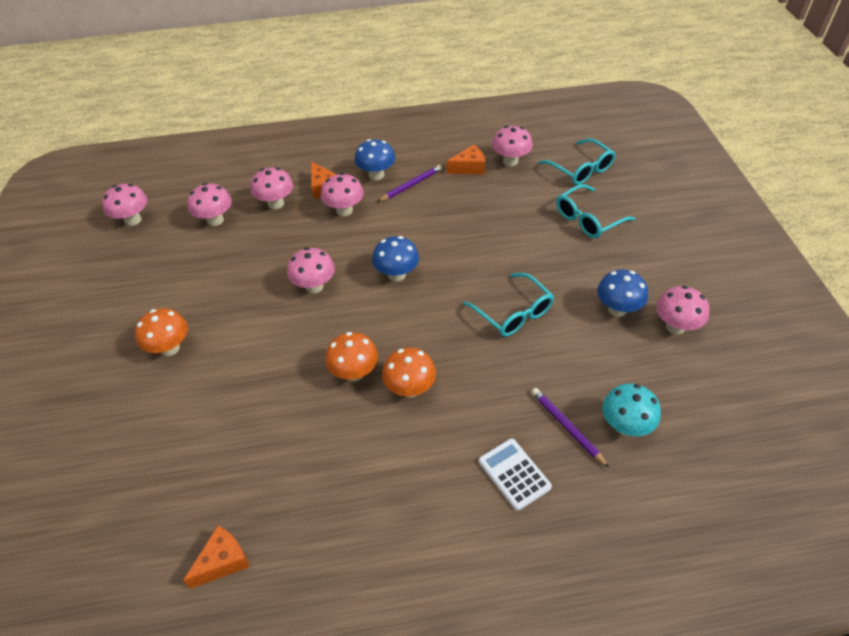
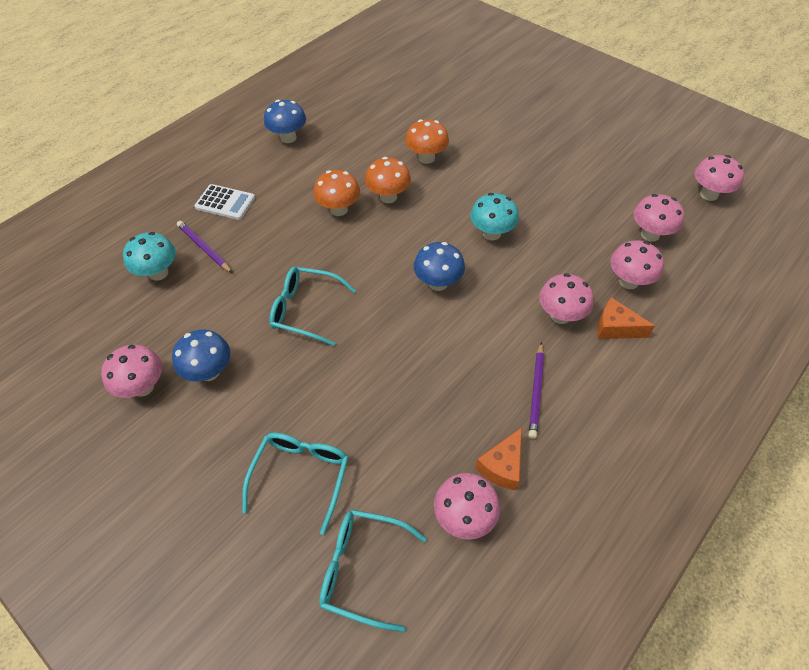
camera: 140 degrees right, 5 degrees up
(170, 348) = (528, 142): orange mushroom -> orange mushroom (426, 158)
(223, 561) = (358, 89): orange cheese -> none
(314, 286) = (491, 233): pink mushroom -> turquoise mushroom
(376, 175) = (587, 380): blue mushroom -> blue mushroom (288, 138)
(566, 427) = (204, 248): purple pencil -> purple pencil turned 150 degrees counterclockwise

